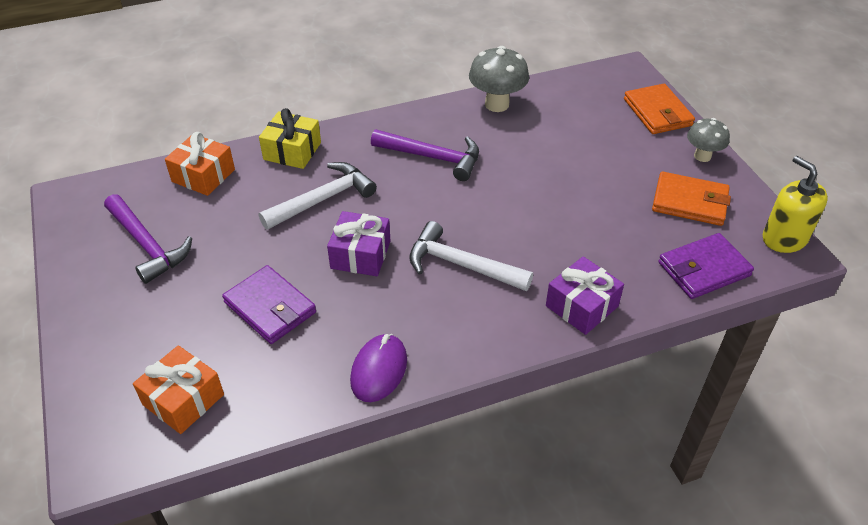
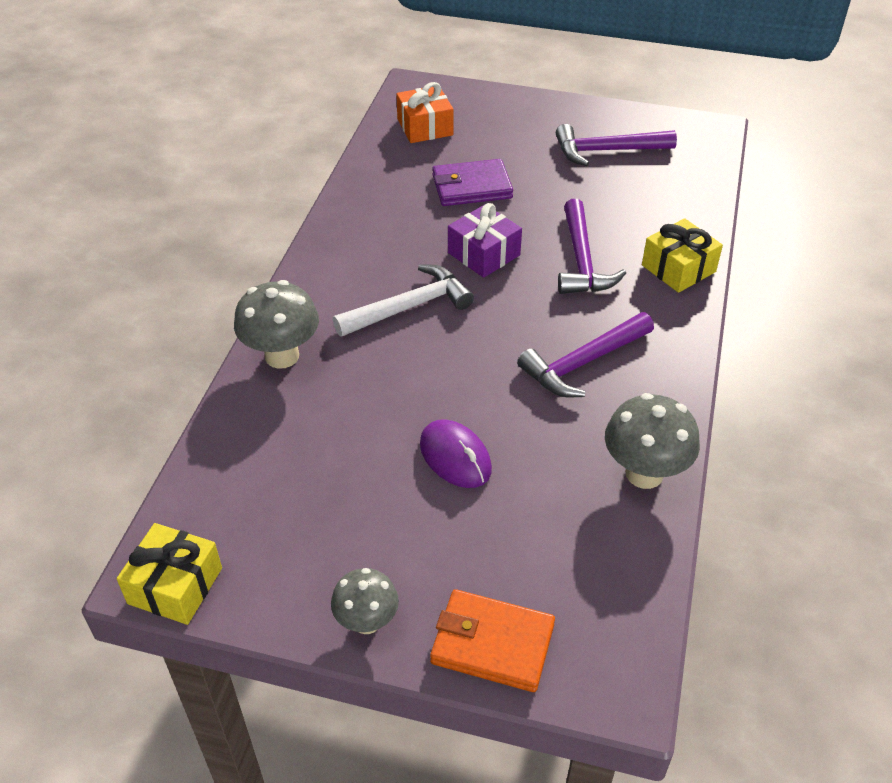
camera: 125 degrees right, 0 degrees up
(203, 175) = (682, 203): orange gift -> none
(323, 199) = (582, 260): white hammer -> purple hammer
(379, 370) = (351, 214): purple mouse -> purple mouse (455, 457)
(582, 306) = (282, 356): purple gift -> grey mushroom
(689, 202) = (311, 540): orange wallet -> none
(703, 269) = (221, 475): purple wallet -> none
(784, 238) = (175, 585): yellow soap dispenser -> yellow gift

